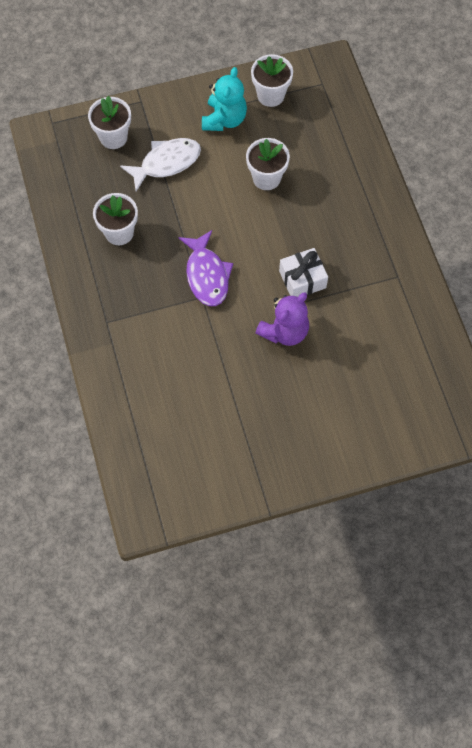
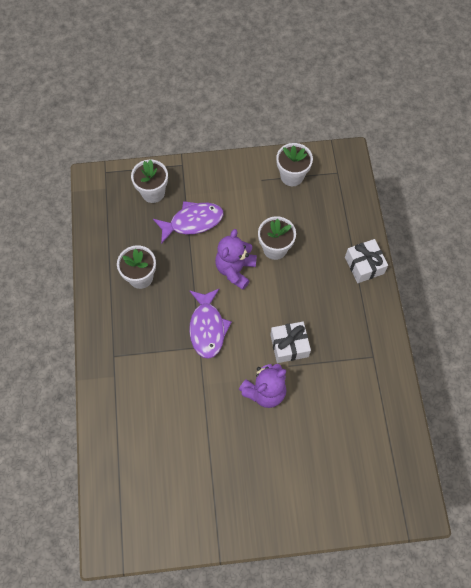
camera: 10 degrees right, 0 degrees up
(166, 163) = (192, 222): white fish -> purple fish
(224, 119) = (249, 191): turquoise teddy bear -> none
(226, 208) = (235, 269): none -> purple teddy bear
(370, 181) = (364, 265): none -> white gift

